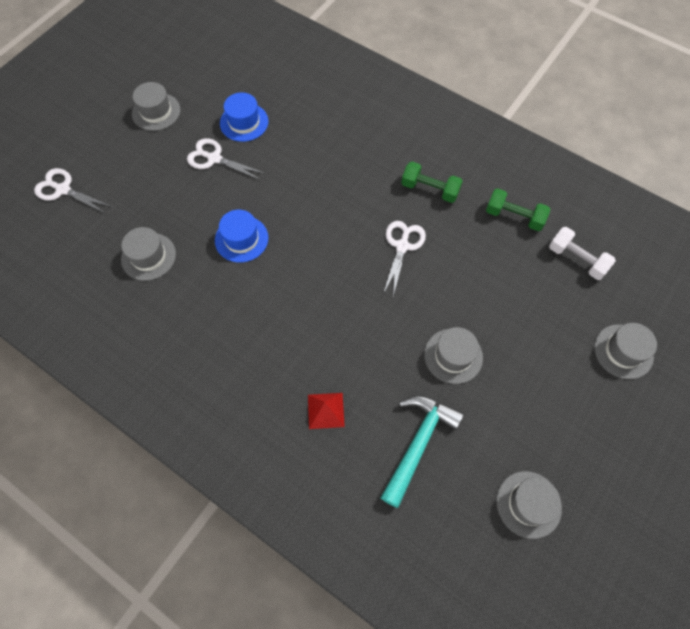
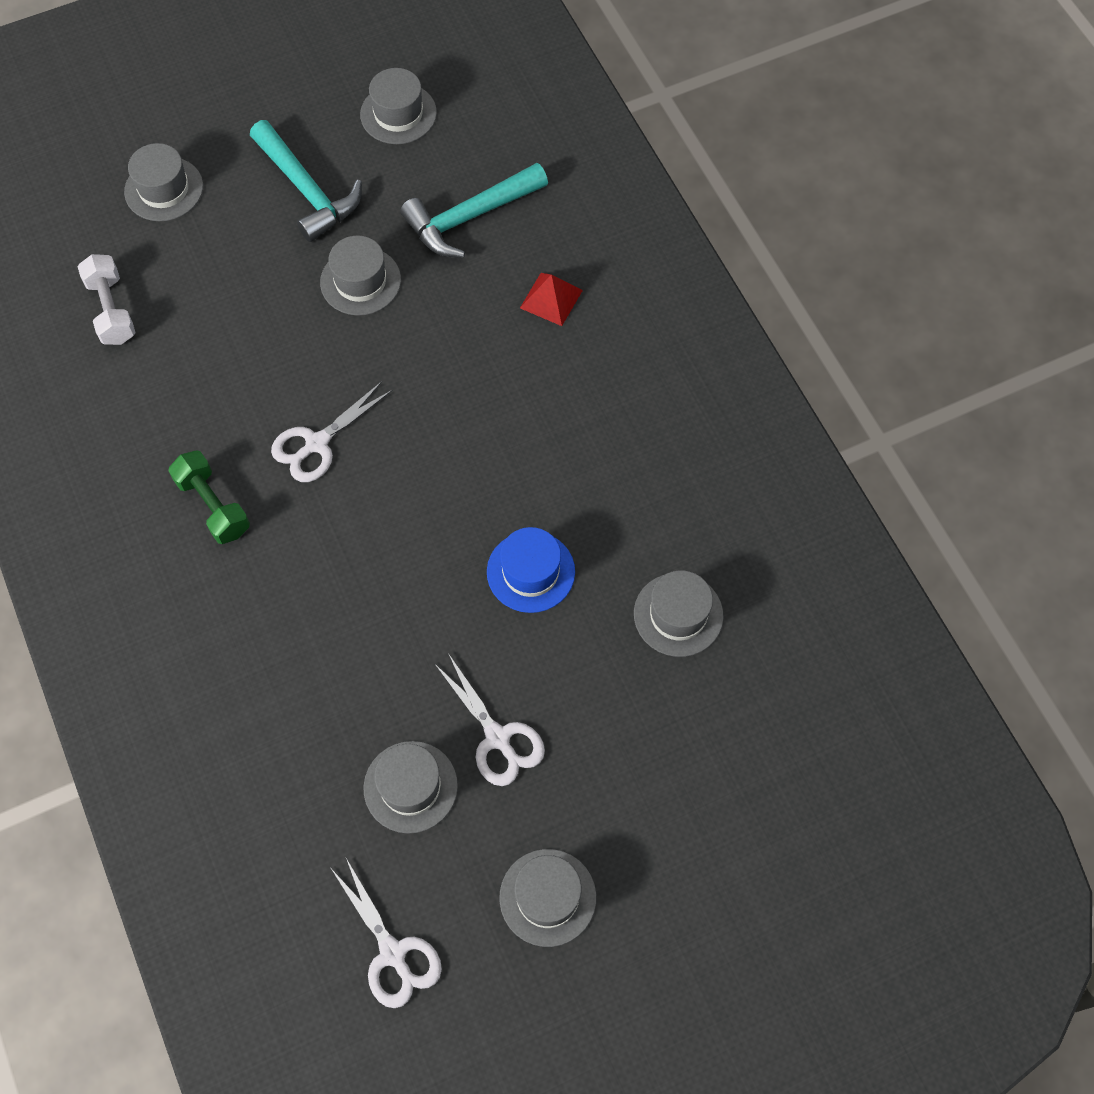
camera: 150 degrees left, 0 degrees up
(63, 189) = (768, 810): white scissors -> white scissors (393, 953)
(244, 122) = (410, 787): blue hat -> grey hat
(514, 216) = (135, 405): green dumbbell -> none
(537, 402) = (307, 191): none -> turquoise hammer

